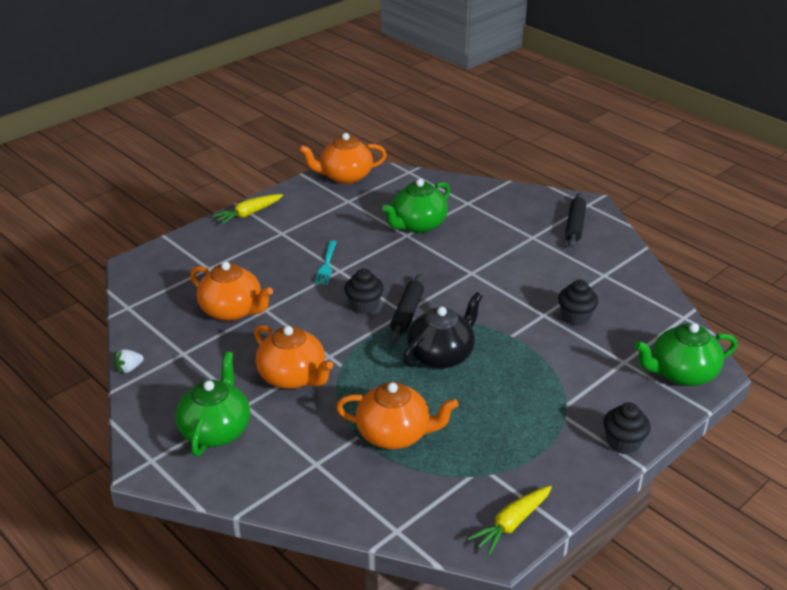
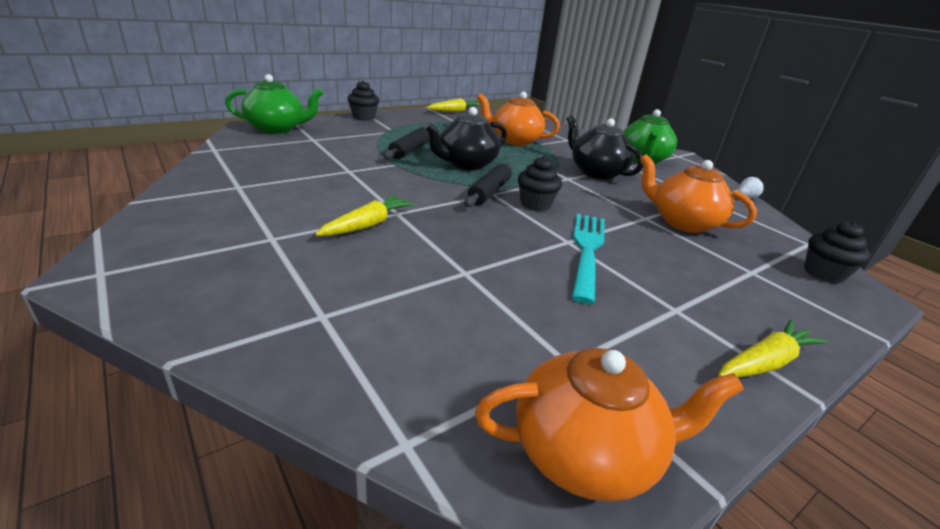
camera: 175 degrees left, 5 degrees down
(293, 377) = (596, 172): orange teapot -> black teapot
(326, 265) = (587, 250): turquoise fork -> turquoise fork, size x1.69
(418, 225) = (441, 286): green teapot -> none
(484, 258) = (368, 225): none -> yellow carrot
(575, 226) = (183, 243): black rolling pin -> black rolling pin (410, 150)
(575, 317) = (319, 164): black cupcake -> black cupcake (823, 273)

